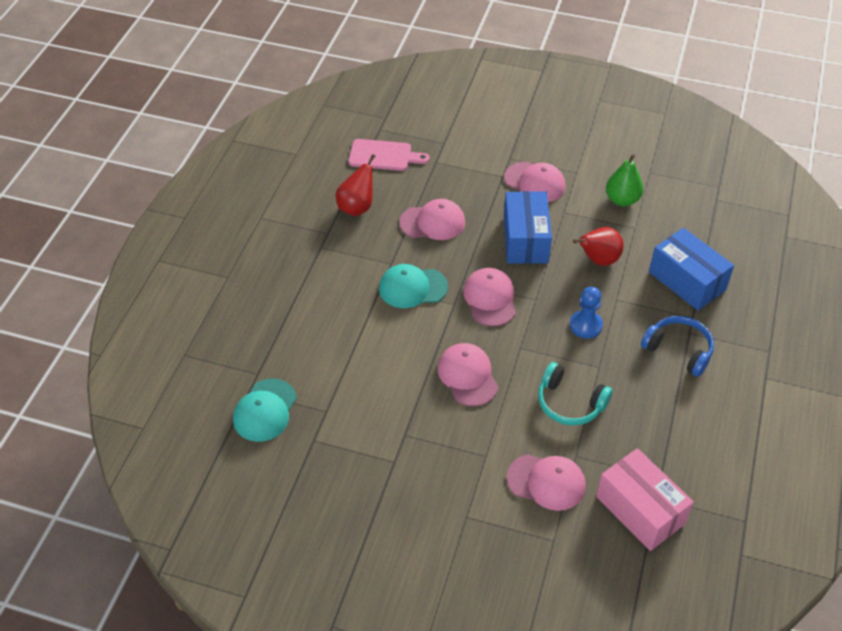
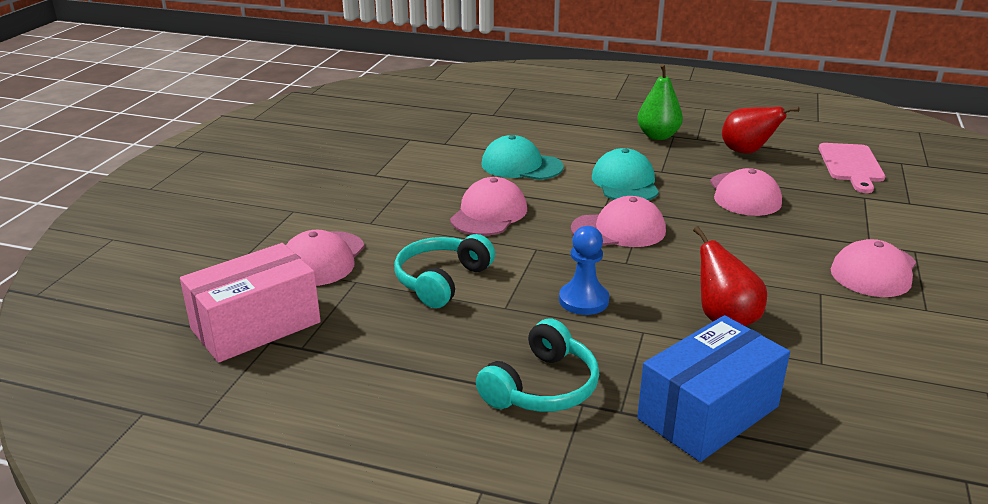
camera: 90 degrees right, 20 degrees down
(265, 410) = (448, 119): turquoise cap -> turquoise cap (521, 165)
(467, 376) = (489, 214): pink cap -> pink cap turned 45 degrees counterclockwise
(525, 240) = (742, 258): blue box -> none
(622, 200) = (886, 353): green pear -> green pear (658, 136)
(679, 350) = (542, 387): blue headphones -> turquoise headphones

